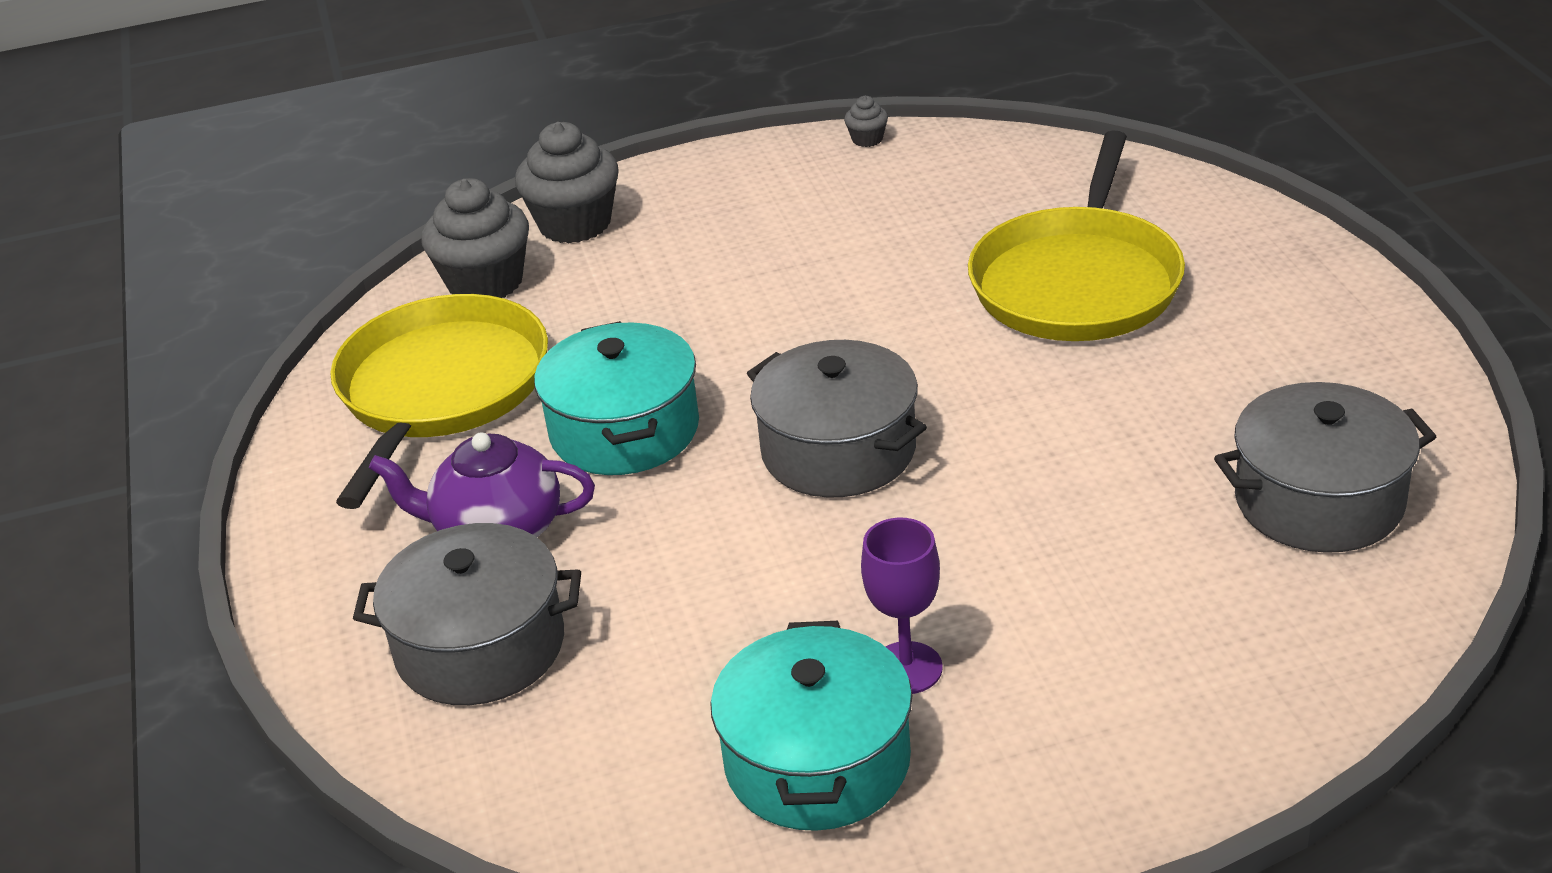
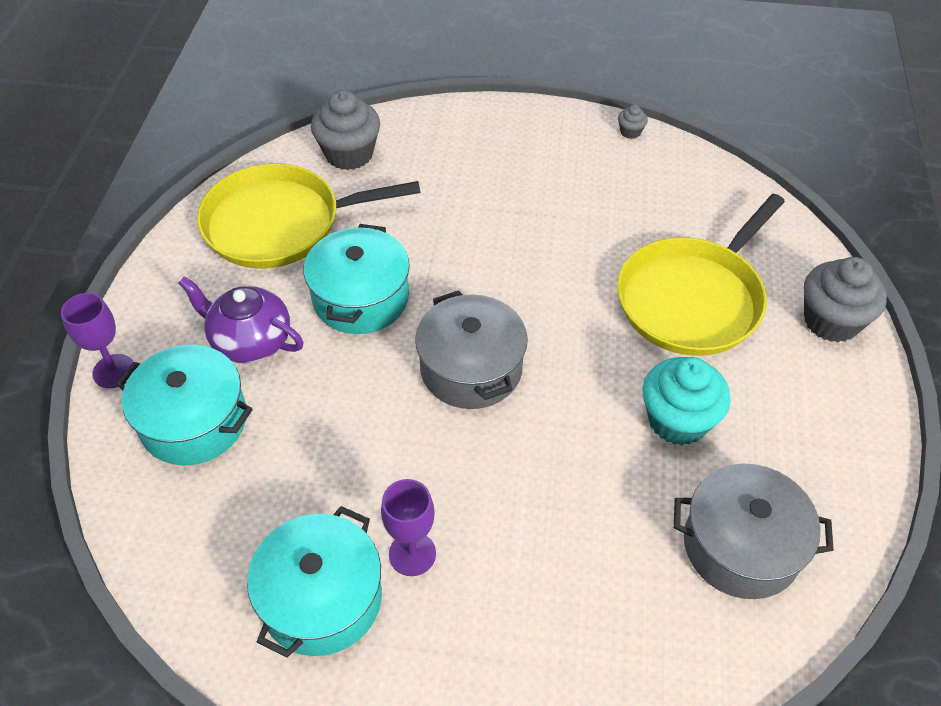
camera: 20 degrees right, 15 degrees up
(310, 636) = (114, 371): none -> purple goblet
(440, 390) = (280, 224): yellow pan -> yellow pan turned 135 degrees counterclockwise
(480, 647) = (194, 421): grey pot -> turquoise pot
(575, 224) = (423, 130): grey cupcake -> grey cupcake (831, 321)
(1149, 408) = (677, 420): none -> turquoise cupcake

